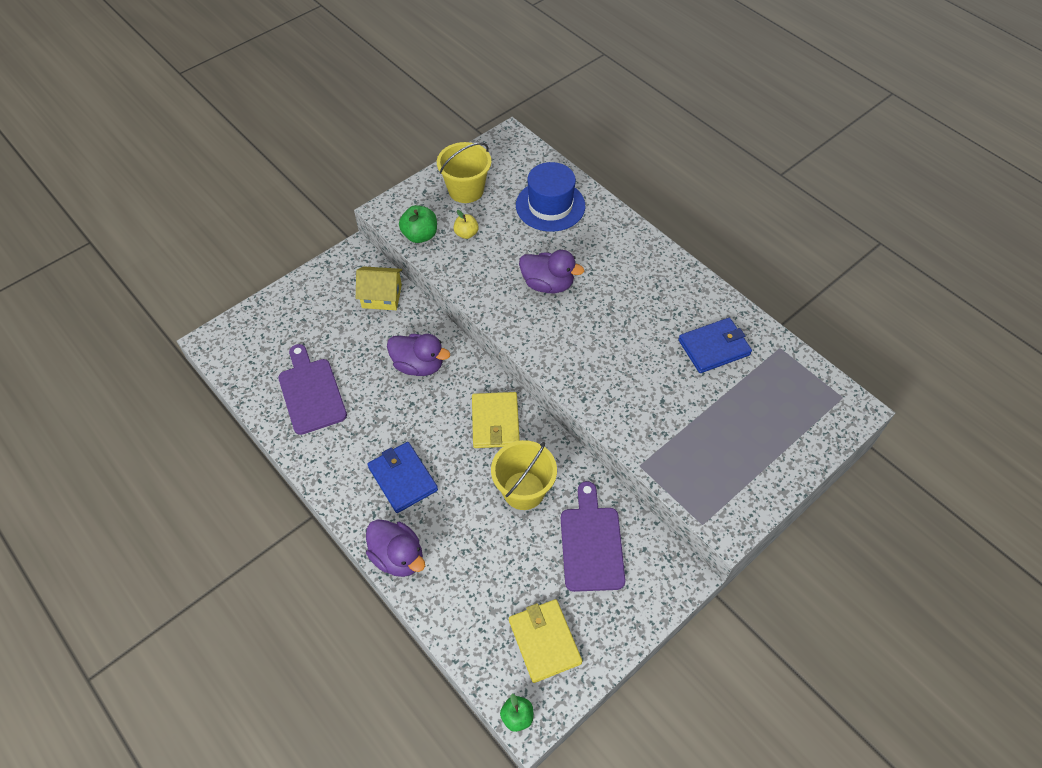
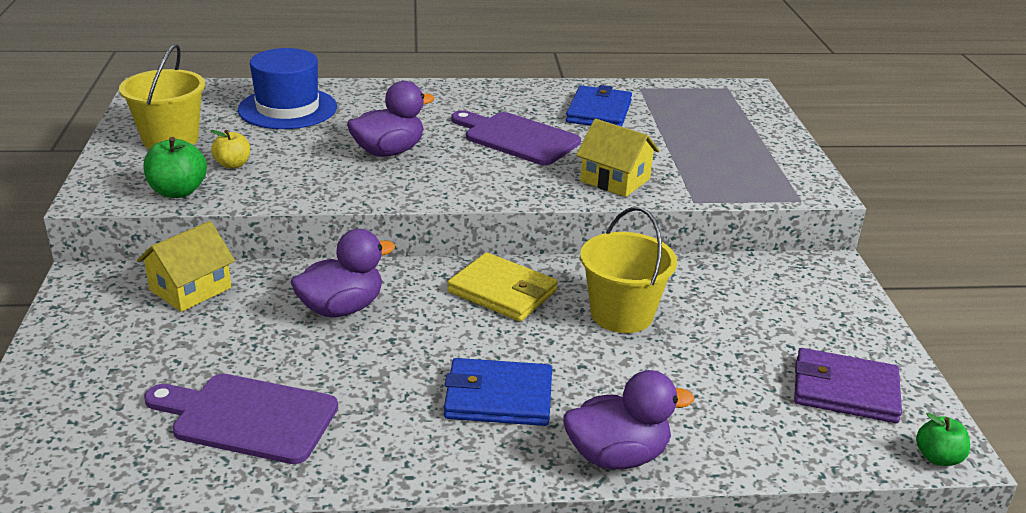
camera: 55 degrees left, 25 degrees down
(544, 641) = (845, 390): yellow wallet -> purple wallet
(591, 543) = (739, 302): purple cutting board -> purple cutting board (517, 138)
(626, 409) = (615, 180): none -> yellow house

